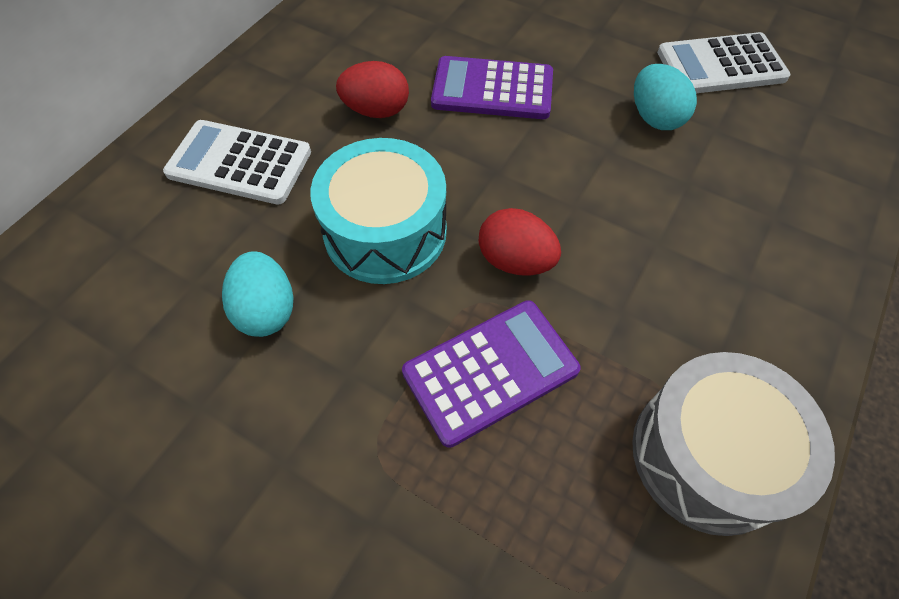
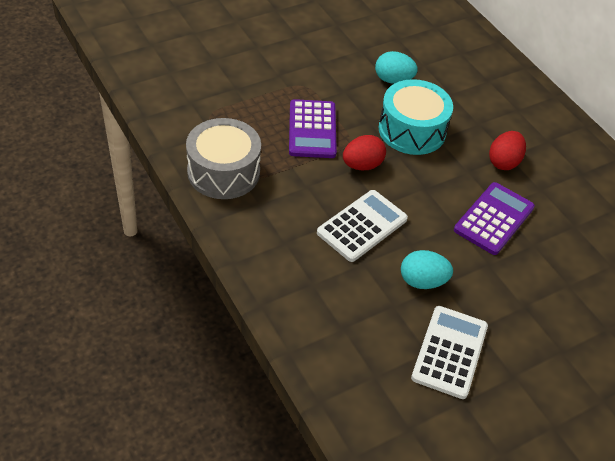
camera: 115 degrees right, 10 degrees down
(239, 163) = (492, 99): white calculator -> white calculator (362, 226)

